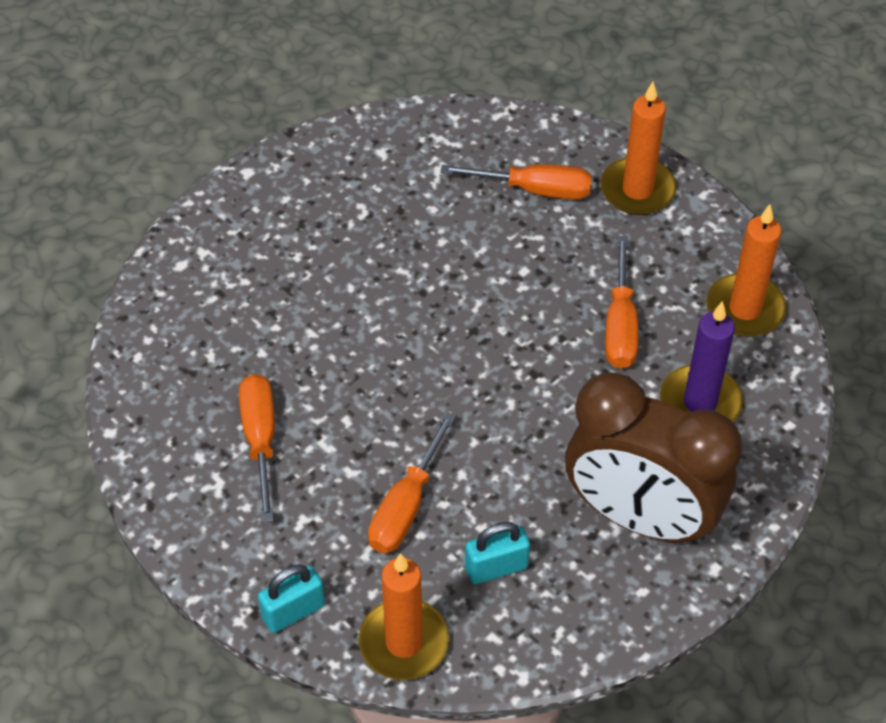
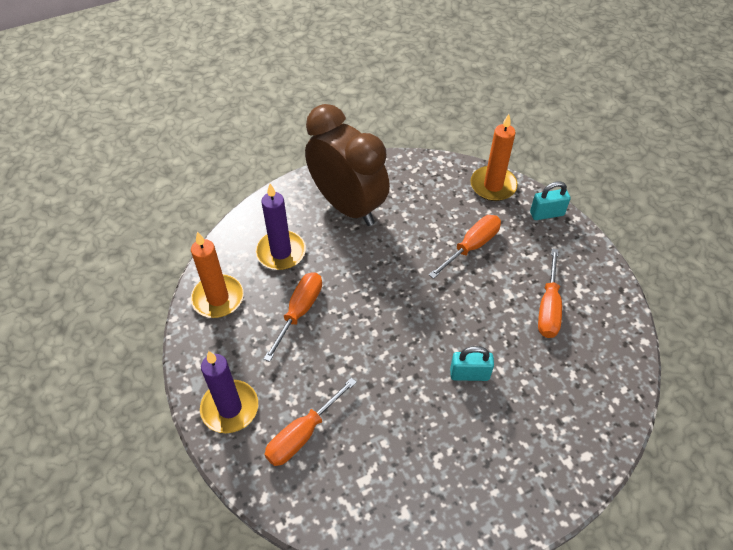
camera: 160 degrees left, 0 degrees up
(496, 568) = (434, 204): turquoise padlock -> turquoise padlock (469, 374)
(534, 190) = (303, 434): orange screwdriver -> orange screwdriver turned 75 degrees counterclockwise
(637, 190) = (230, 408): orange candle -> purple candle

